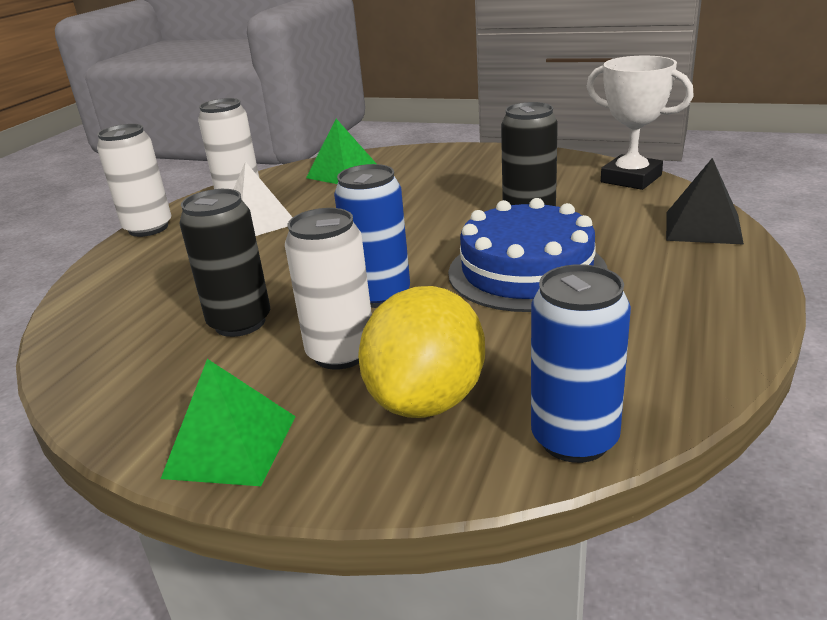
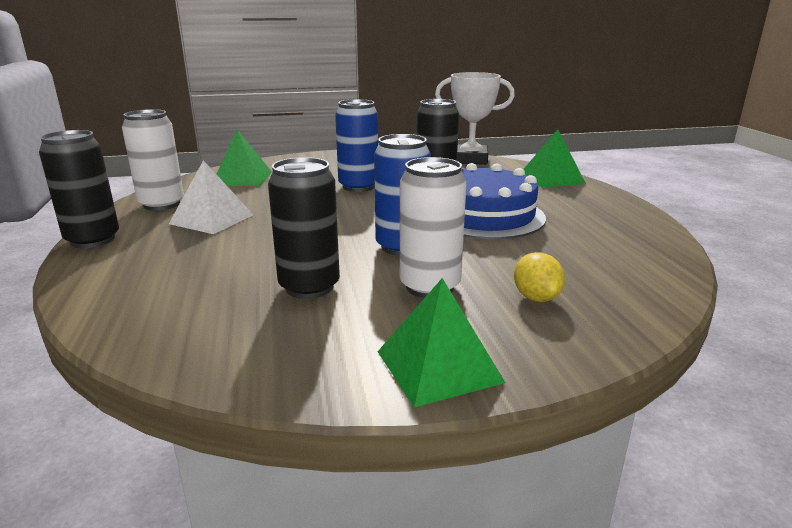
camera: 35 degrees left, 5 degrees down
(148, 228) = (93, 240): white can -> black can
(427, 400) = (536, 298): yellow lemon -> yellow lemon, size x0.49
(574, 439) = (654, 294): blue can -> blue can (358, 187)
(703, 227) = (551, 178): black pyramid -> green pyramid

